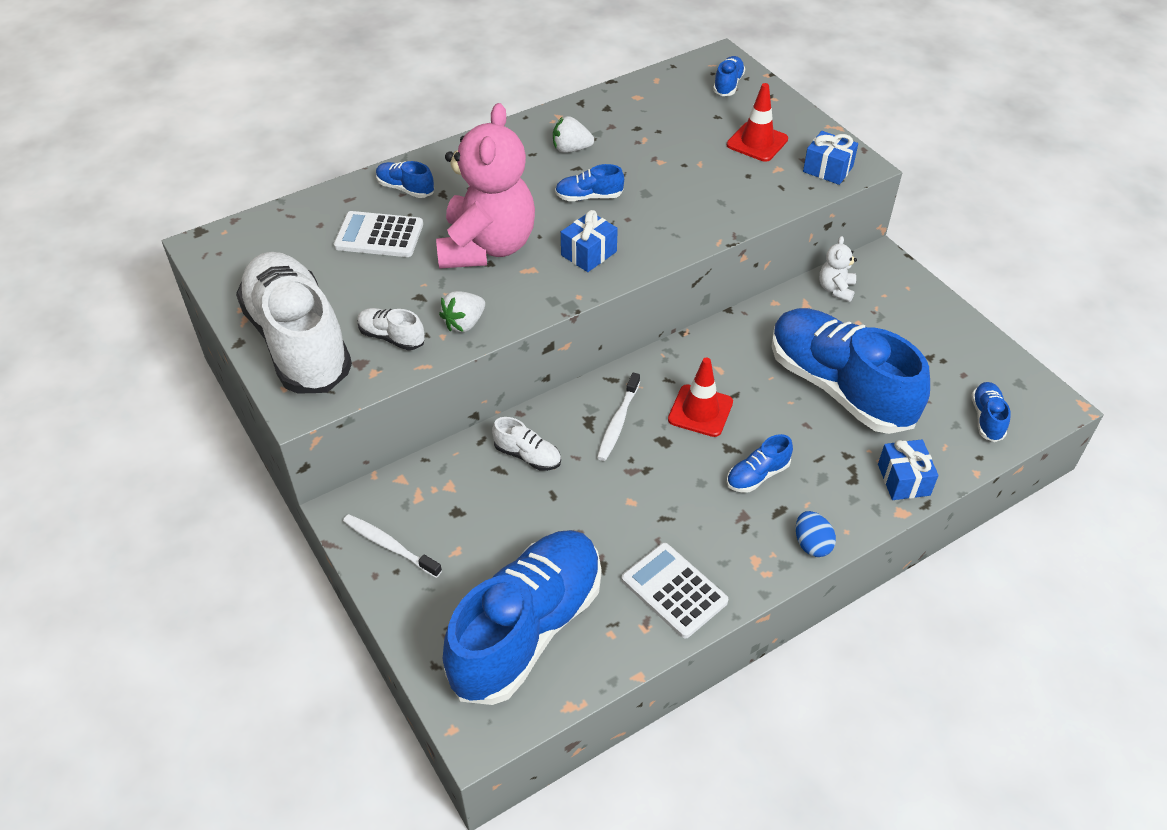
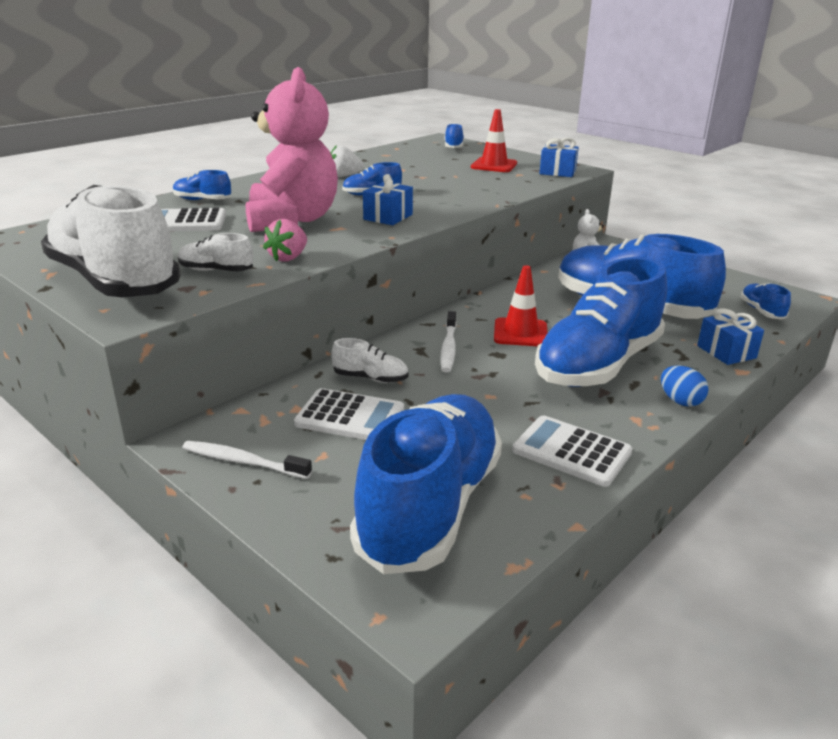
camera: 15 degrees left, 20 degrees down
(464, 323) = (288, 258): white strawberry -> pink strawberry
(493, 506) = (350, 417): none -> white calculator
(757, 475) = (598, 364): blue shoe -> blue shoe, size x2.49

